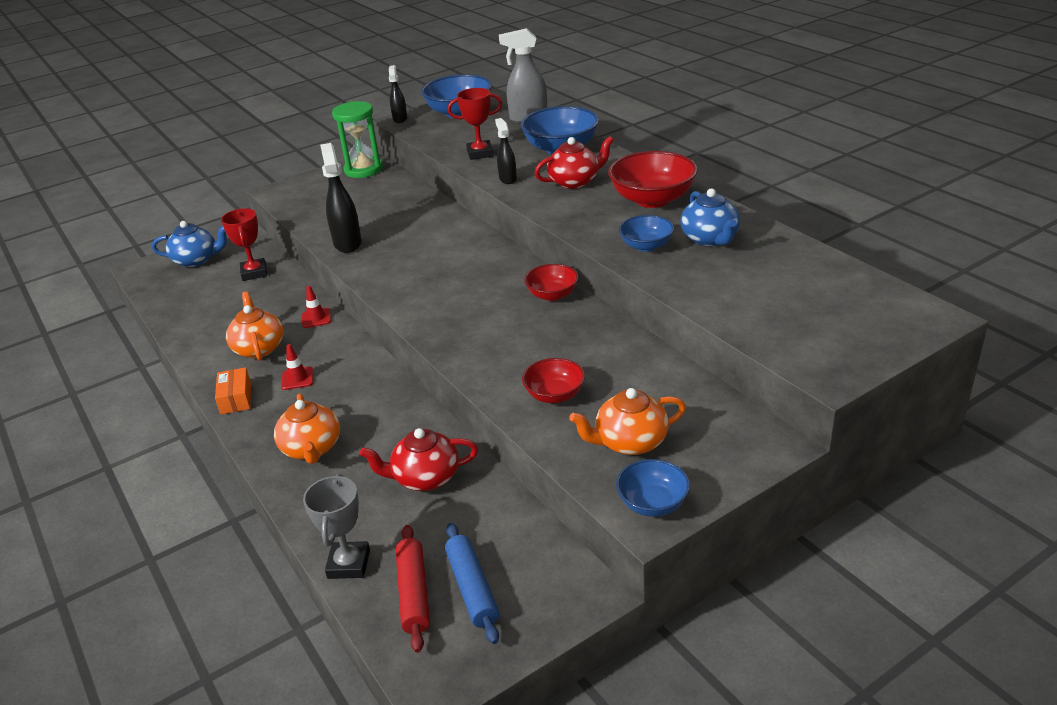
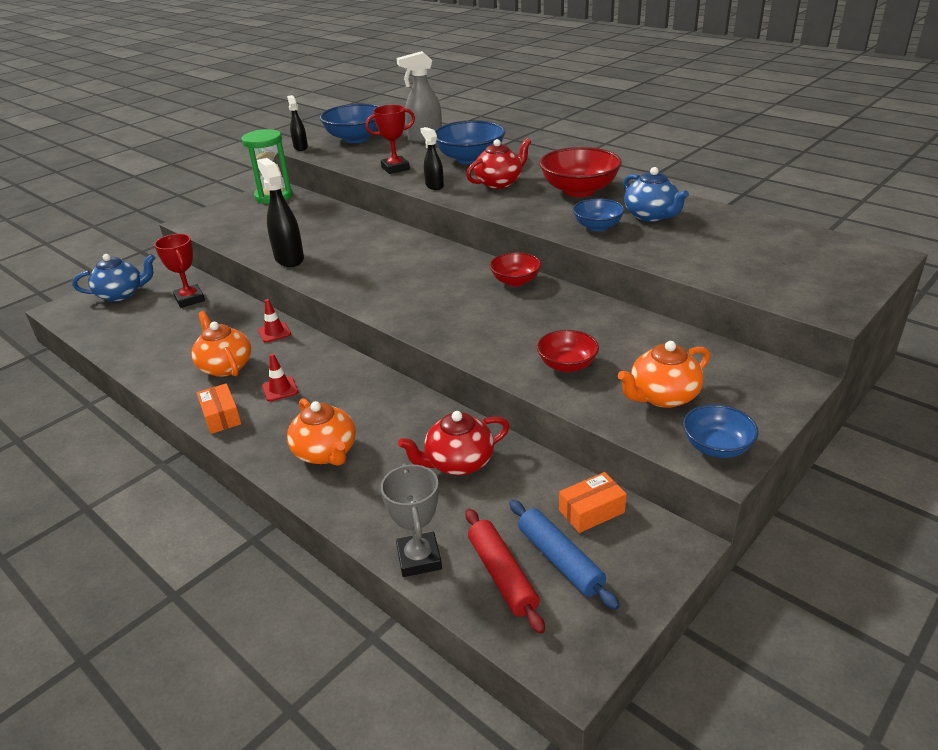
camera: 15 degrees left, 0 degrees up
(525, 547) = (591, 511): none -> orange box

